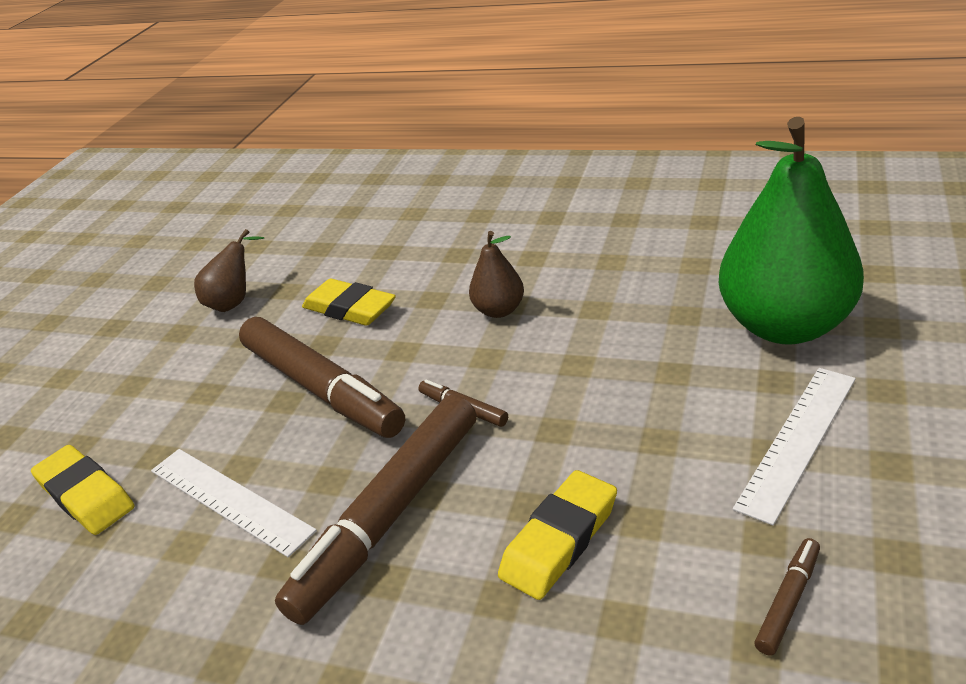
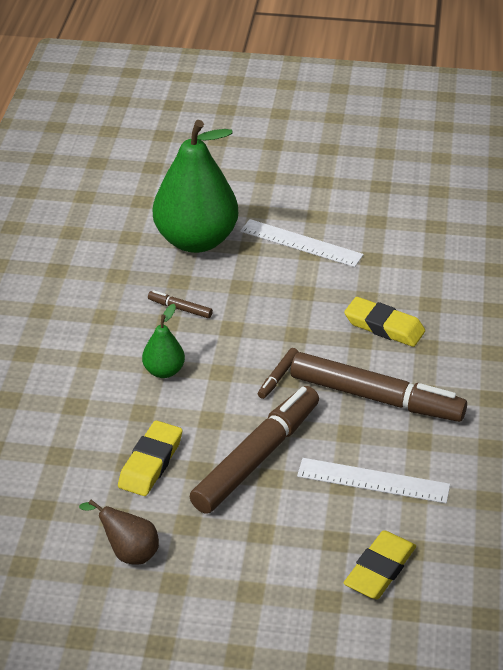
camera: 105 degrees left, 5 degrees up
(230, 499) = (373, 480): white ruler -> white ruler turned 75 degrees clockwise
(499, 310) = (164, 371): brown pear -> green pear
(788, 601) = (408, 253): brown marker -> brown marker (180, 308)

